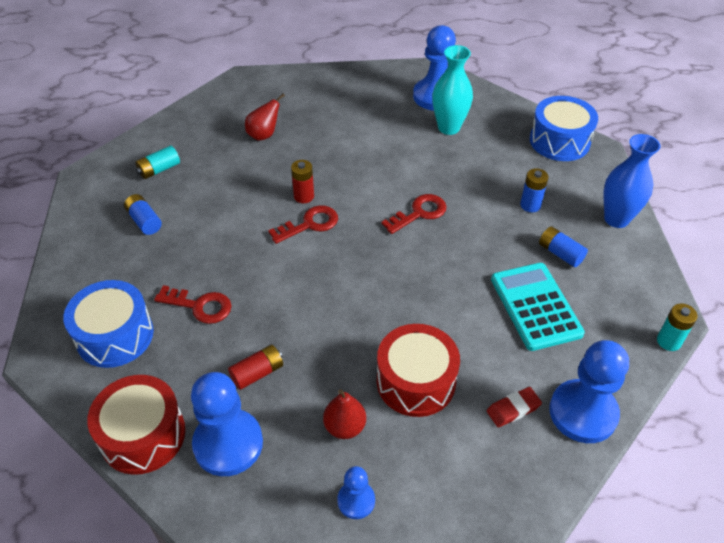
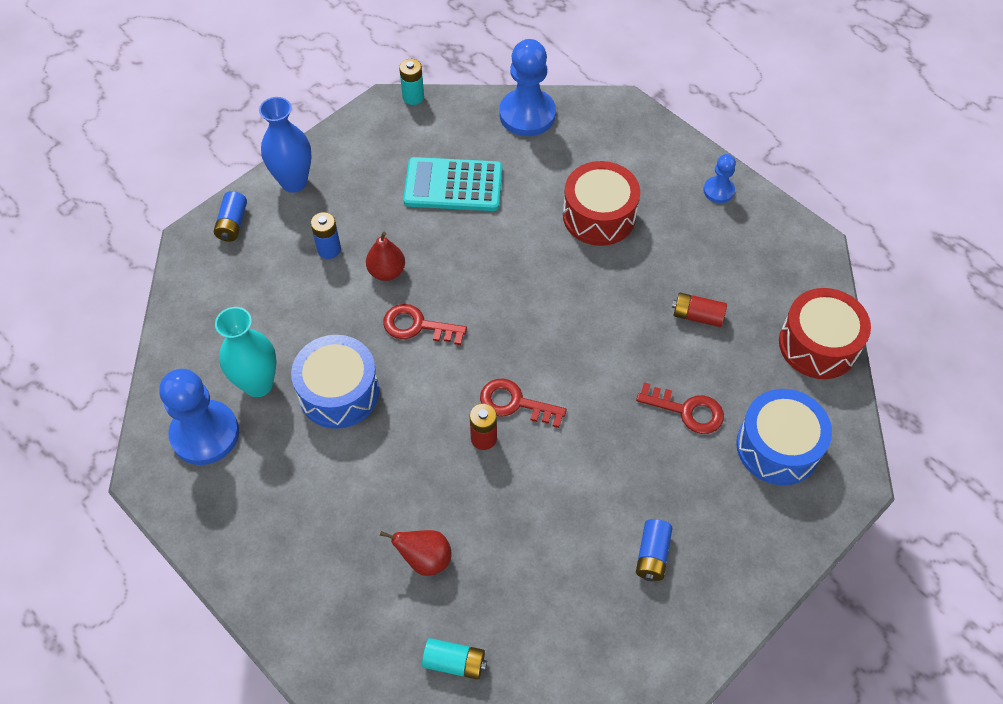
camera: 130 degrees left, 10 degrees up
(159, 169) = (576, 618): turquoise battery -> turquoise battery (454, 662)
(199, 306) = (687, 410): red key -> red key turned 135 degrees clockwise
(228, 444) = (764, 288): blue pawn -> none
(345, 427) = (678, 232): red pear -> red pear (387, 272)
(513, 409) = (563, 150): red eraser -> none
(535, 306) = (453, 185): turquoise calculator -> turquoise calculator turned 60 degrees clockwise
(559, 141) = (203, 276): blue drum -> blue drum (339, 392)
(560, 253) = (375, 199): blue battery -> blue battery (232, 223)

